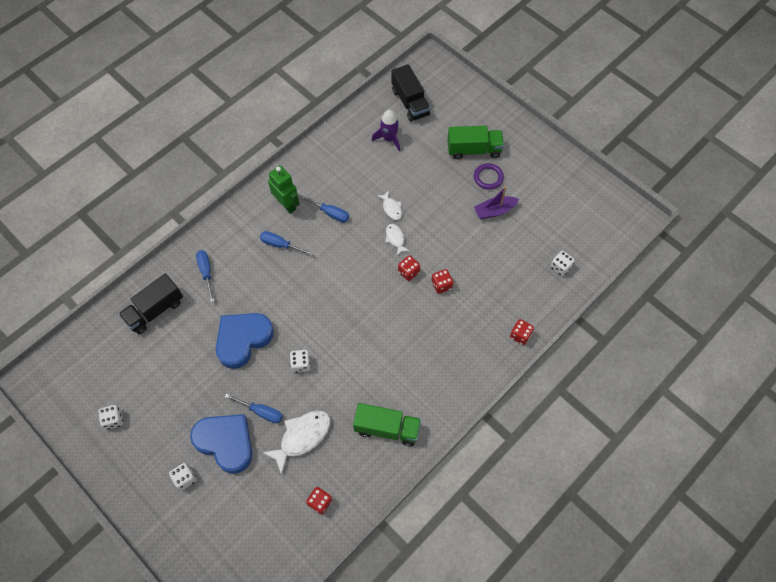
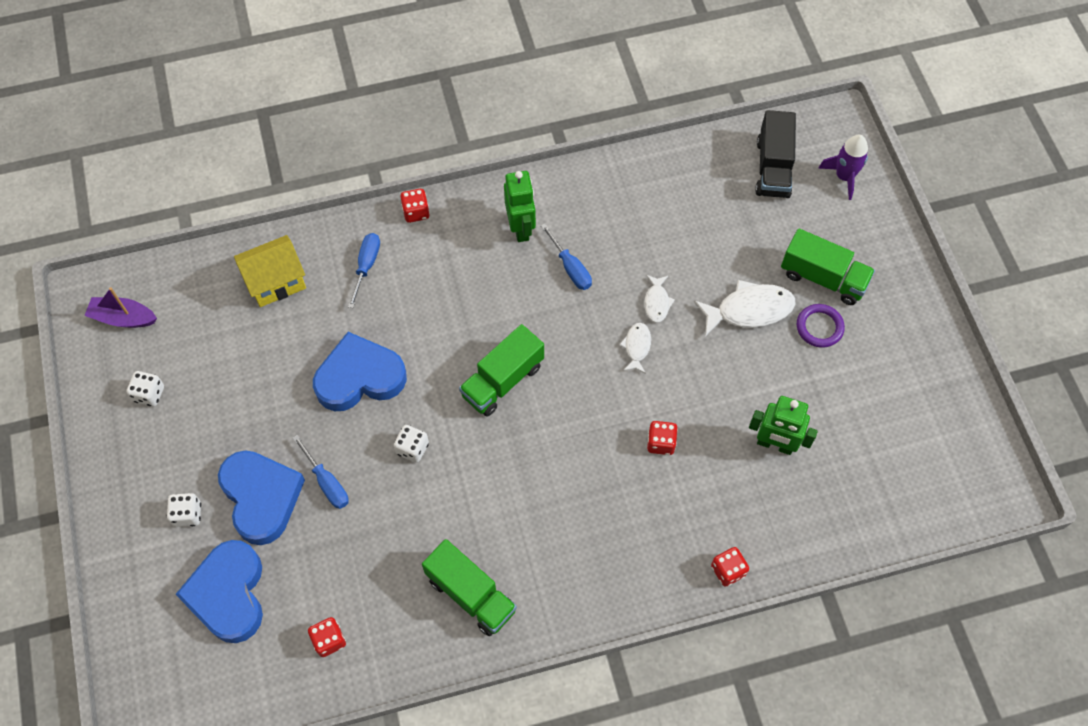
camera: 30 degrees right, 0 degrees up
(155, 310) = (276, 282): black truck -> yellow house
(241, 511) = (228, 594): none -> blue heart
(280, 245) = (480, 277): blue screwdriver -> none
(302, 437) = (357, 544): white fish -> white fish (749, 310)
(330, 297) = (502, 380): none -> green truck
(389, 139) = (712, 205): purple rocket -> purple rocket (844, 177)
(408, 272) = (627, 401): red dice -> red dice (416, 212)
(494, 211) = (799, 378): purple boat -> purple boat (123, 318)
(503, 253) = (775, 445): none -> green robot
(560, 267) = (845, 506): white dice -> none

